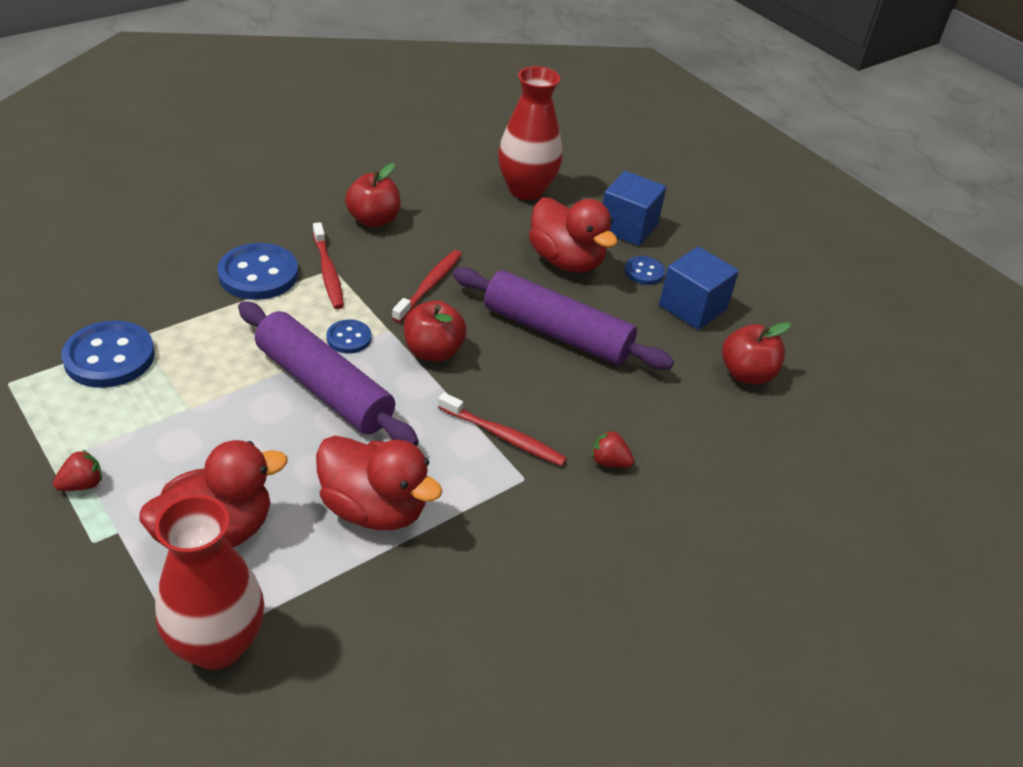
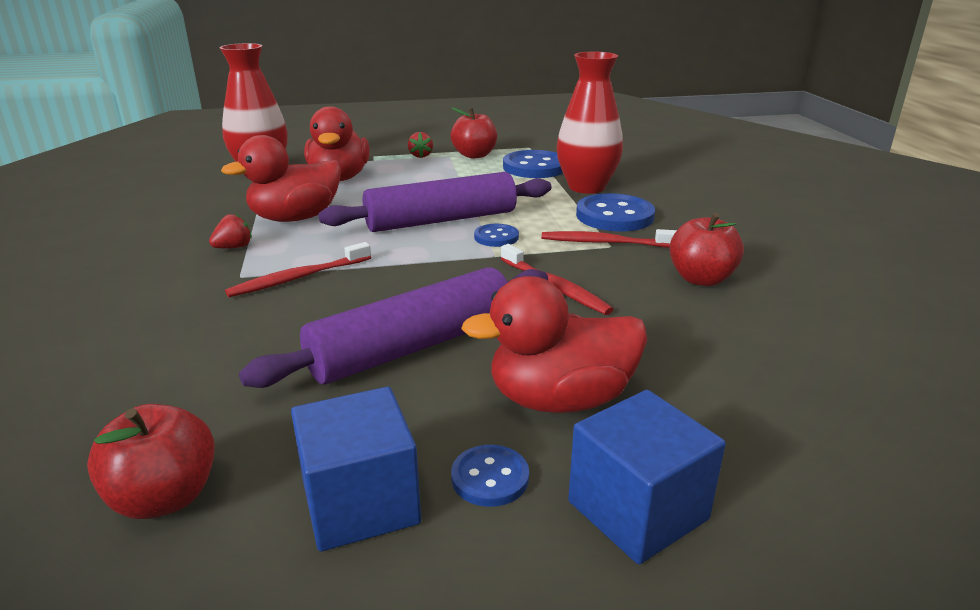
camera: 120 degrees right, 15 degrees down
(433, 351) = (445, 269): red apple -> red apple (474, 155)
(526, 190) = (781, 416): red vase -> red vase (586, 187)
(609, 462) = (195, 322): red strawberry -> red strawberry (234, 247)

